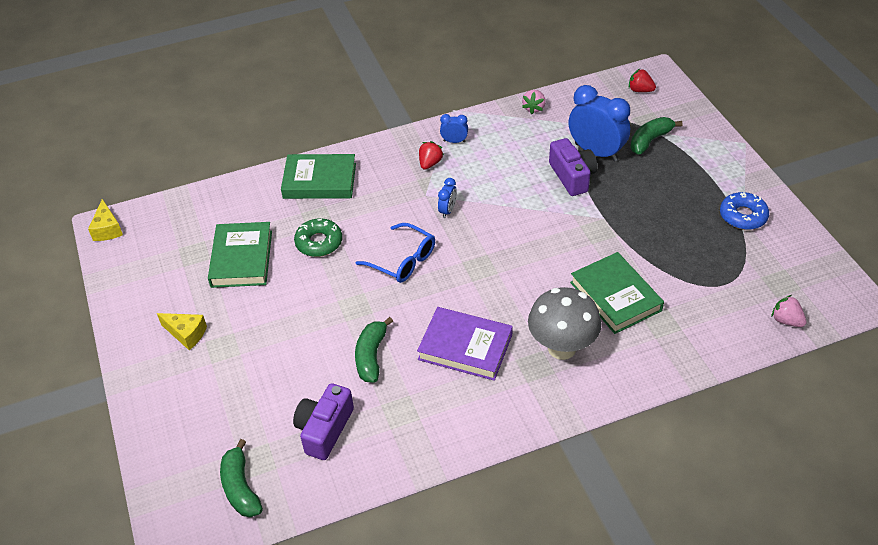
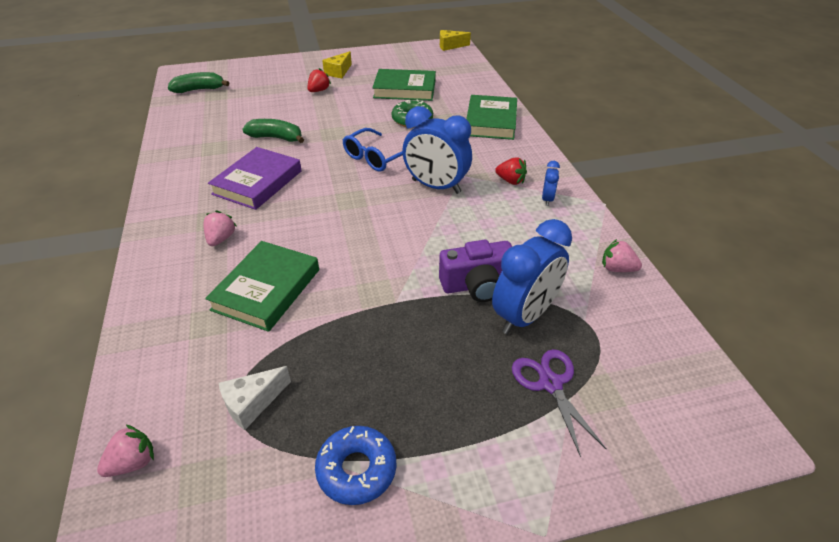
camera: 95 degrees right, 5 degrees down
(324, 429) = (221, 117): purple camera -> none
(447, 211) = (436, 186): blue clock -> blue clock, size x2.15
(561, 348) = (221, 239): grey mushroom -> pink strawberry
(615, 296) = (266, 289): green book -> green book turned 45 degrees counterclockwise
(640, 90) = (683, 398): red strawberry -> red strawberry (319, 90)
(650, 140) = (550, 384): green banana -> purple scissors
(720, 274) = (252, 403): none -> white cheese

